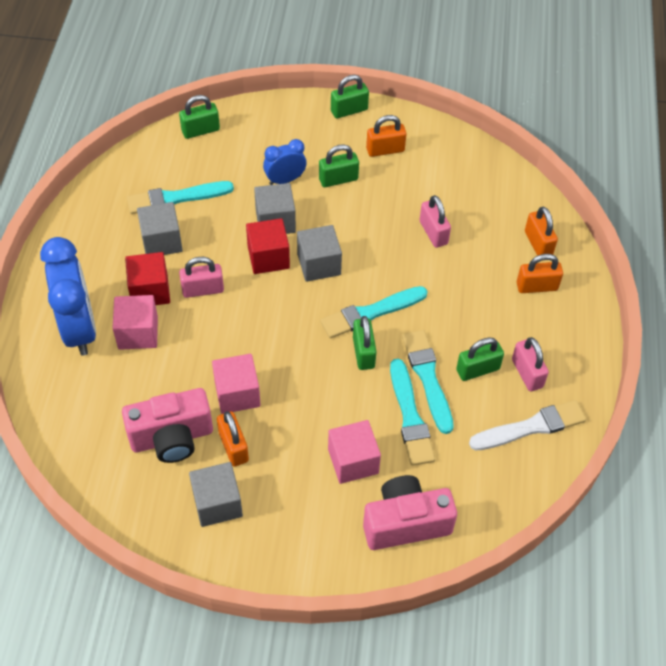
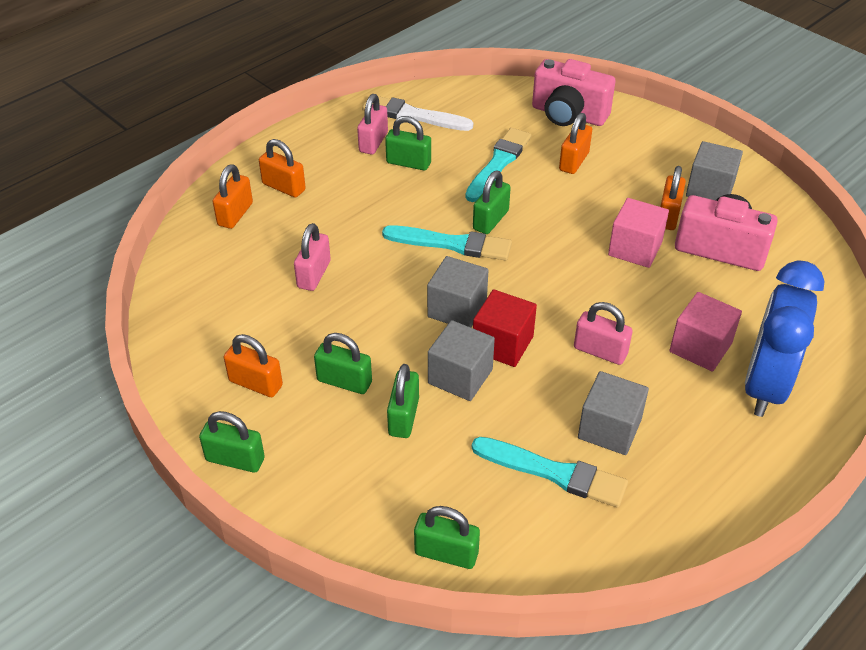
camera: 140 degrees left, 10 degrees down
(150, 291) = (660, 381): red cube -> none
(285, 180) = (403, 417): blue clock -> green padlock
(353, 461) = (574, 161): pink cube -> orange padlock
(427, 377) = (455, 178): turquoise brush -> none

